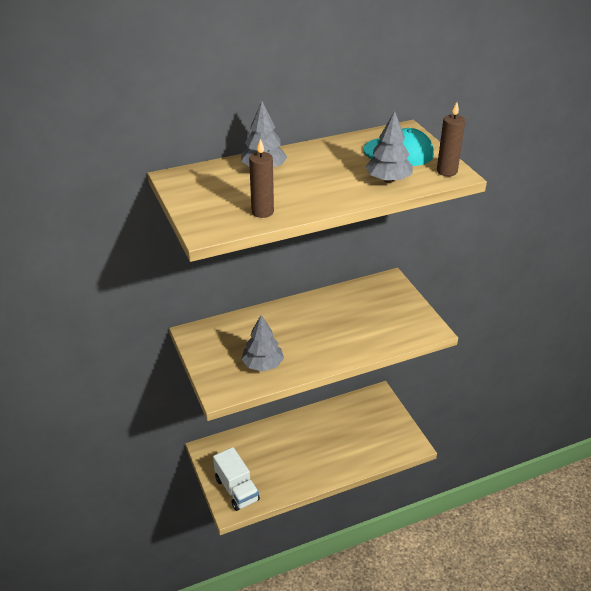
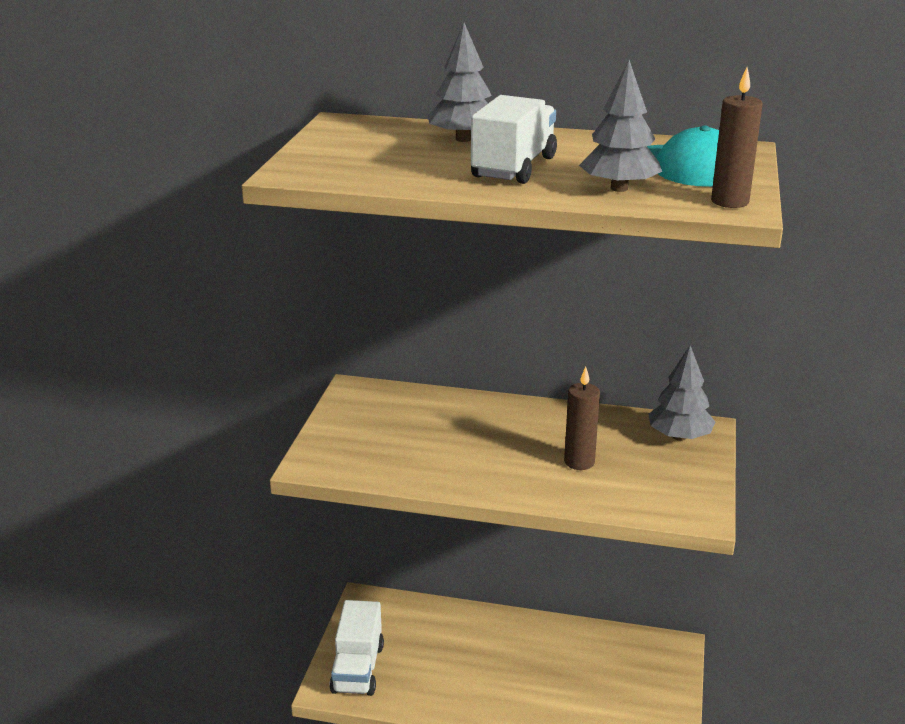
camera: 35 degrees right, 10 degrees down
(262, 212) = (389, 174): brown candle -> brown candle (579, 462)
(262, 365) = (400, 456): grey tree -> grey tree (679, 436)
(319, 182) = (513, 167): none -> white truck

